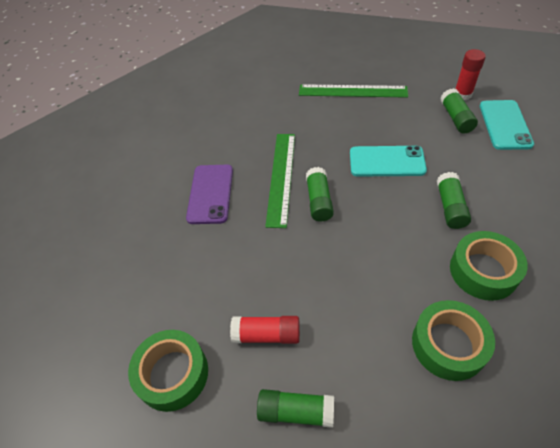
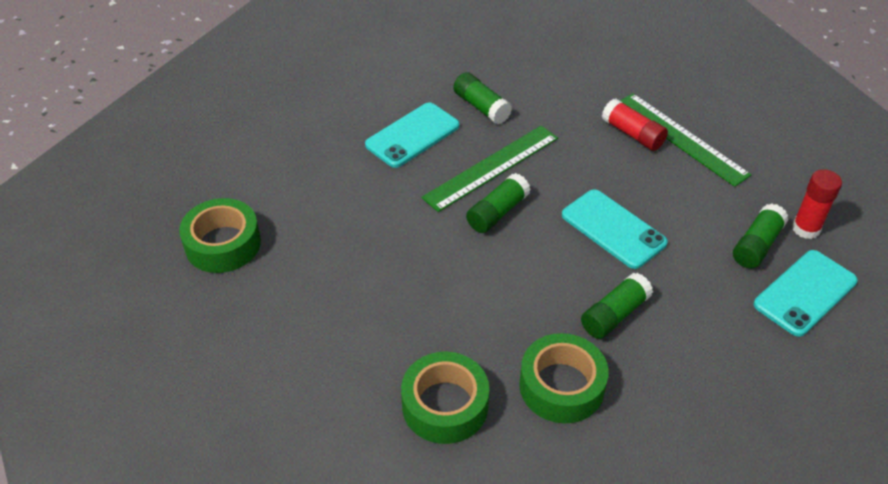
camera: 40 degrees right, 5 degrees down
(210, 194) = (412, 135): purple phone -> turquoise phone
(267, 335) = (317, 275): red glue stick -> red glue stick (632, 134)
(296, 411) = (271, 341): green glue stick -> green glue stick (481, 107)

